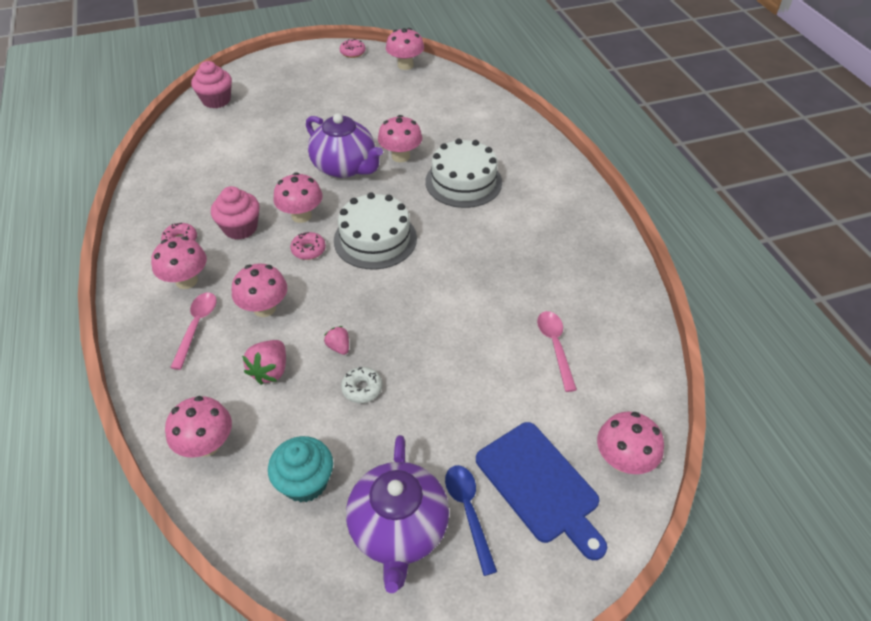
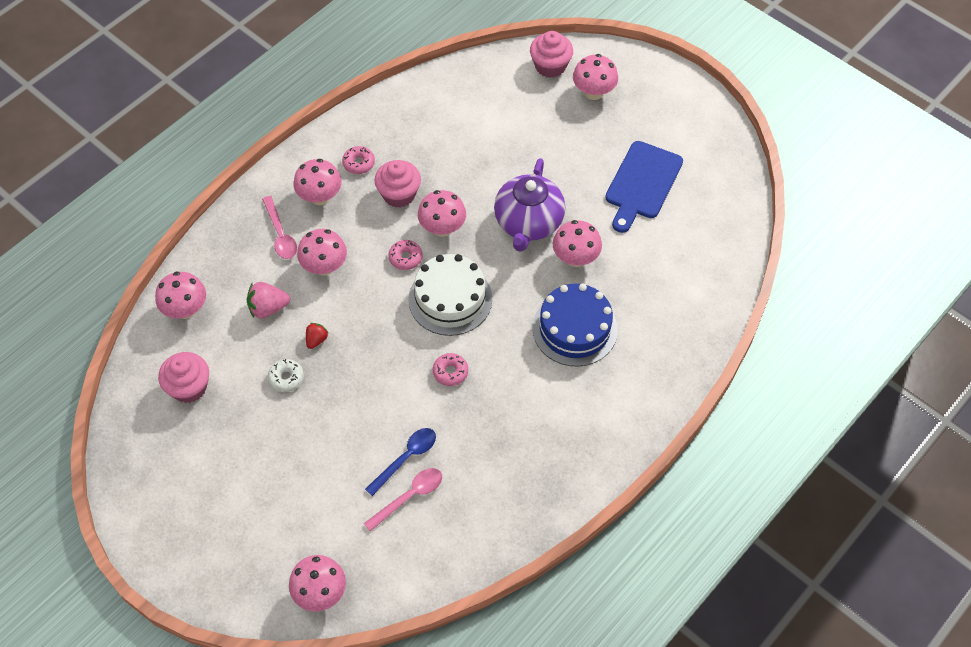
camera: 60 degrees right, 10 degrees up
(197, 326) = (280, 234): pink spoon -> pink spoon turned 90 degrees clockwise
(305, 482) = (189, 387): turquoise cupcake -> pink cupcake
(339, 347) = (316, 340): pink strawberry -> red strawberry
(353, 52) = (715, 124): pink donut -> pink donut (450, 372)
(398, 529) = (183, 465): purple teapot -> none
(405, 65) = (729, 182): pink mushroom -> pink mushroom (593, 92)
(463, 182) = (574, 329): white cake -> blue cake
(468, 512) = (219, 503): blue spoon -> blue spoon (406, 458)
(540, 485) = (266, 542): blue cutting board -> blue cutting board (642, 184)

